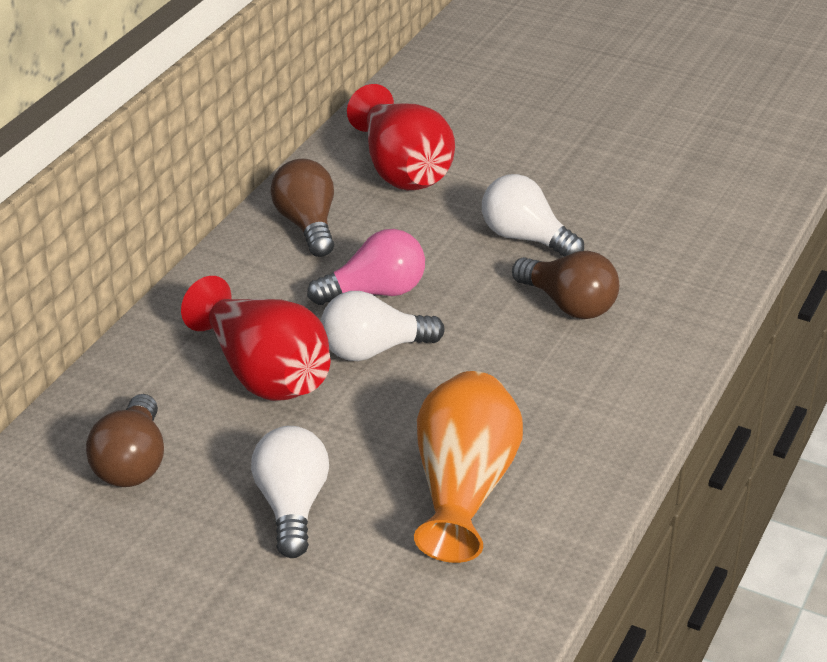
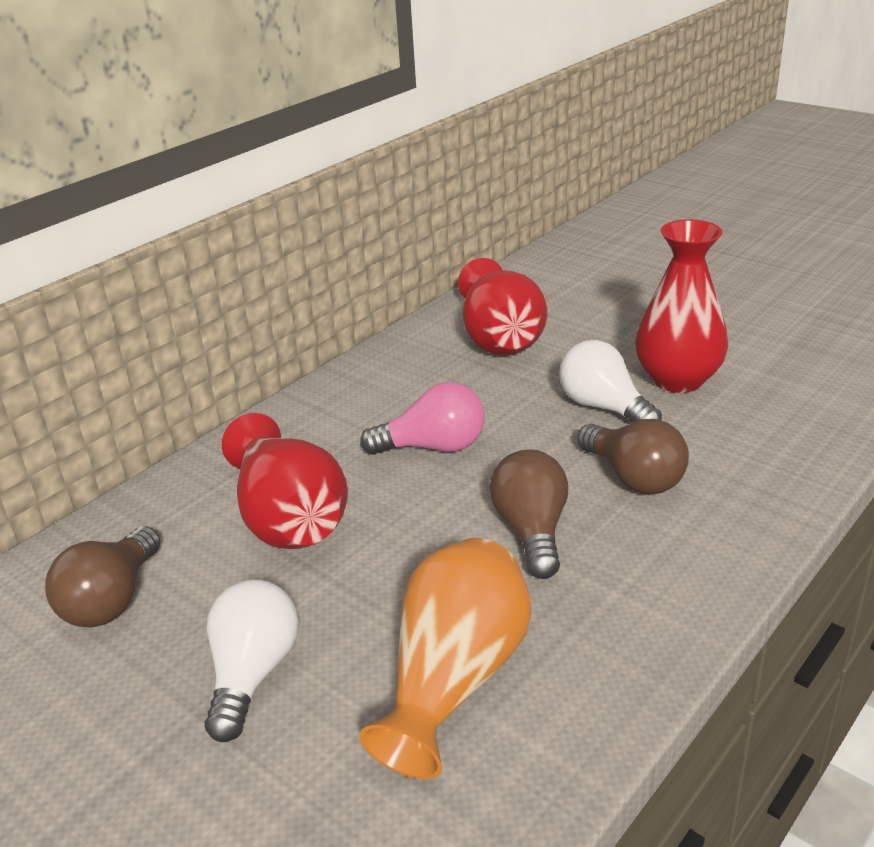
camera: 15 degrees right, 5 degrees down
(307, 225) = (391, 379): brown light bulb -> brown light bulb (532, 531)
(373, 350) = (410, 505): white light bulb -> none
(588, 203) = (677, 379): none -> red vase

